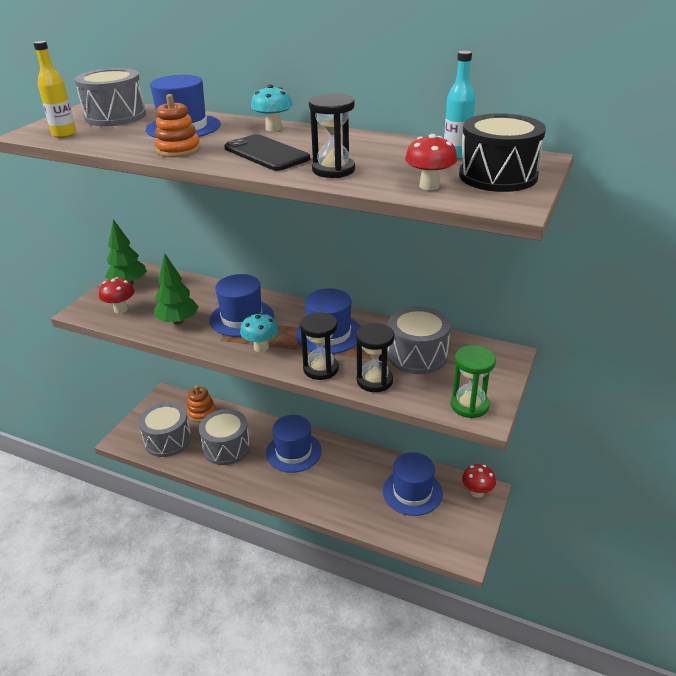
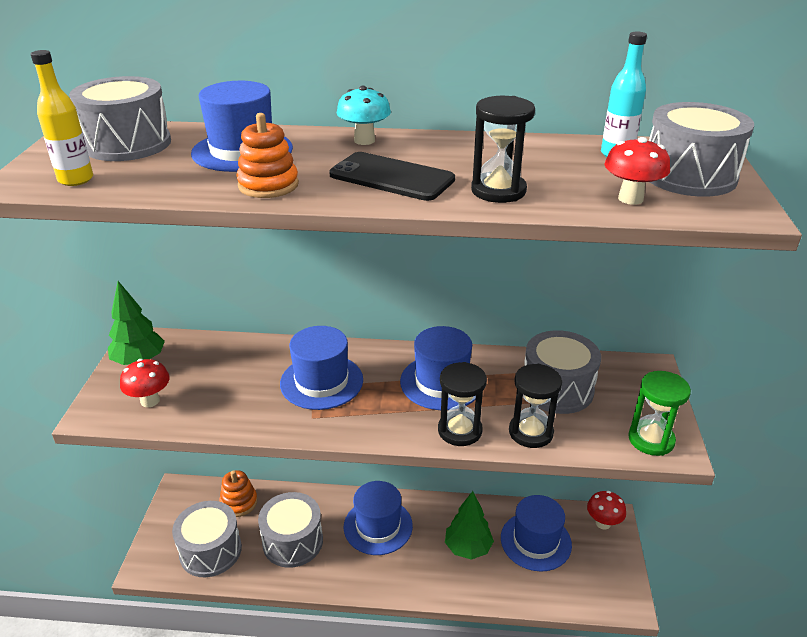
camera: 20 degrees left, 0 degrees up
(178, 321) = (240, 403): green tree -> green tree (468, 548)
(261, 347) = (370, 417): turquoise mushroom -> none
(498, 176) = (689, 176): black drum -> grey drum

